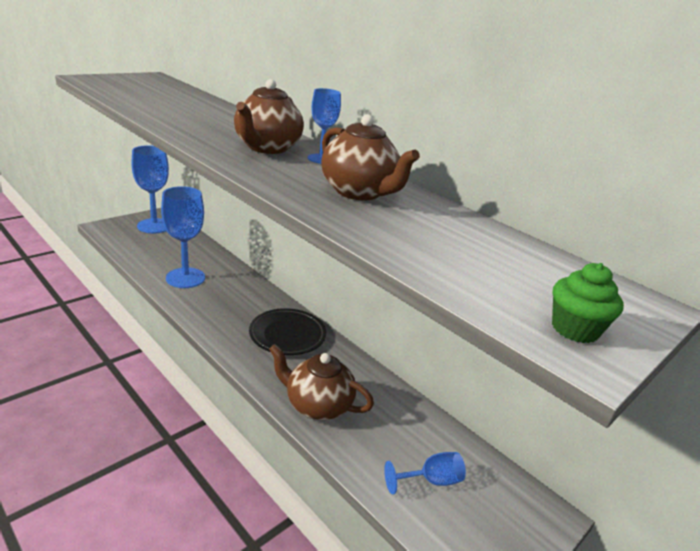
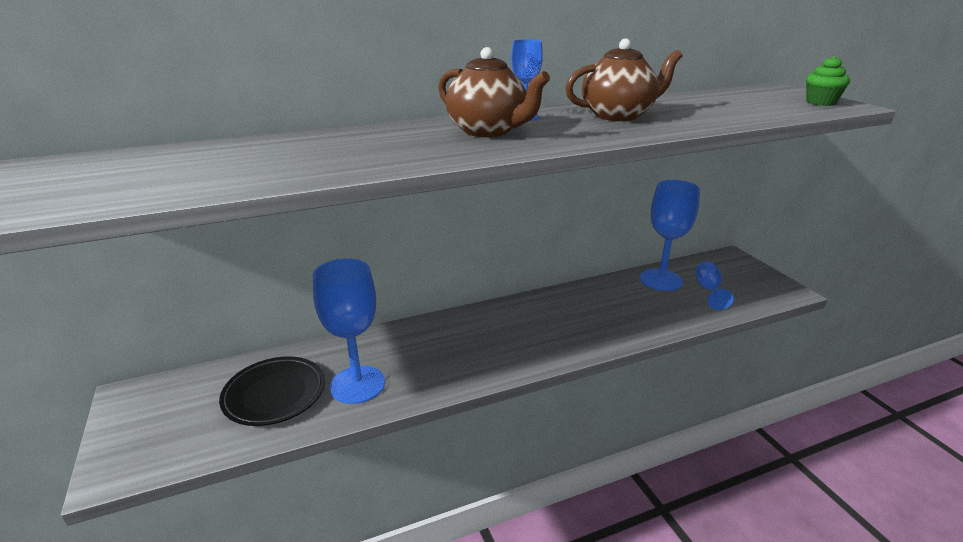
camera: 65 degrees left, 0 degrees up
(154, 226) = (165, 406): blue goblet -> blue goblet (661, 280)
(287, 335) = (514, 323): black plate -> black plate (274, 394)
(317, 405) = (625, 324): brown teapot -> none

